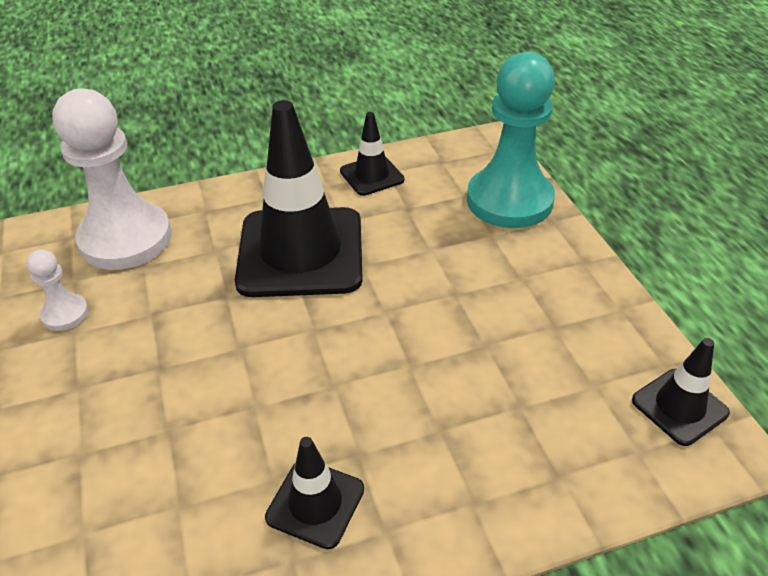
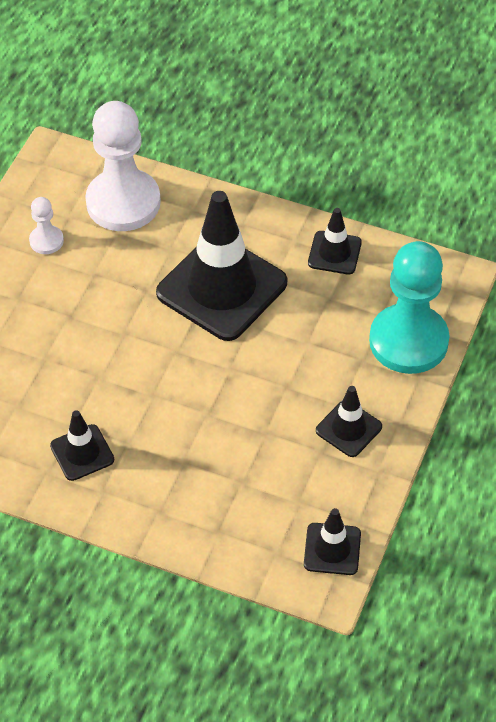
camera: 40 degrees right, 10 degrees up
(551, 292) = (348, 429): none -> black traffic cone

